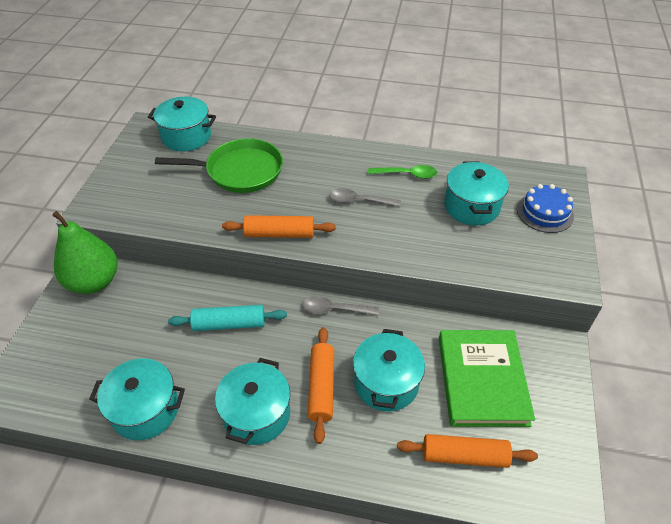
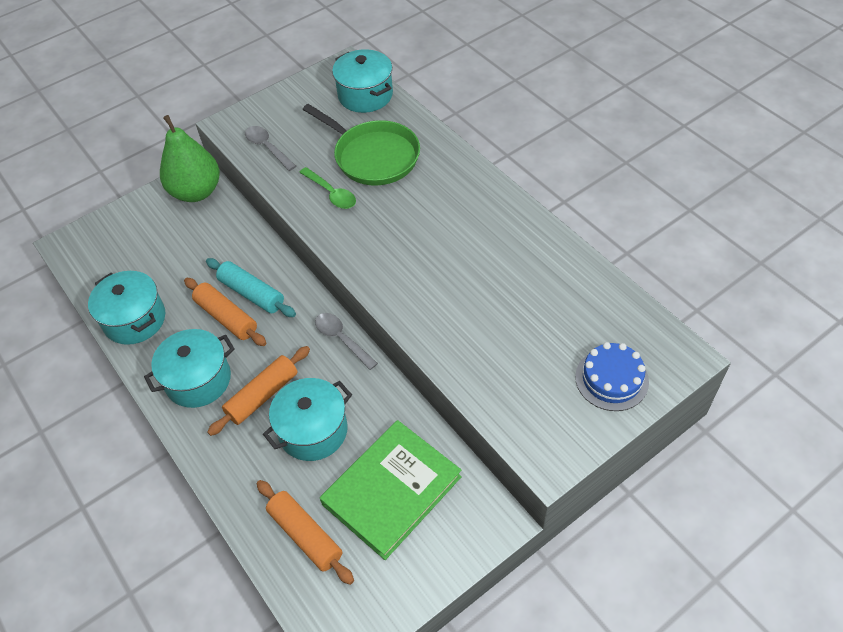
camera: 45 degrees right, 5 degrees up
(279, 234) = (341, 237): orange rolling pin -> orange rolling pin (226, 317)
(359, 201) = (442, 249): grey spoon -> grey spoon (267, 148)
(407, 174) = (519, 250): green spoon -> green spoon (331, 193)
(471, 207) = (542, 323): turquoise pot -> none

